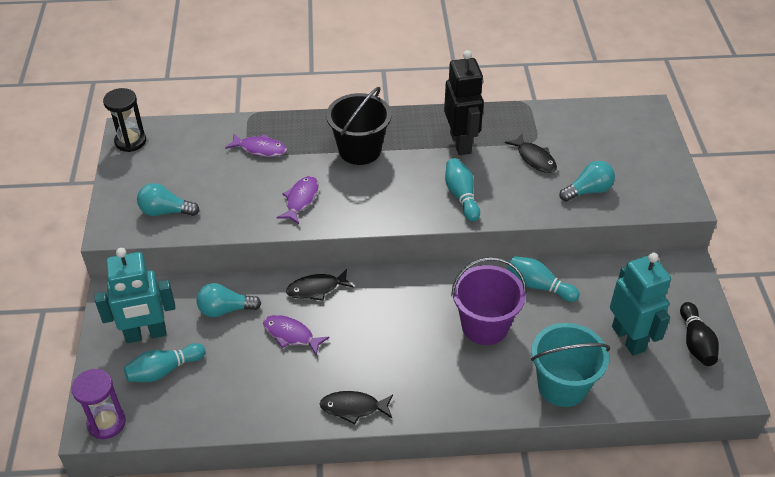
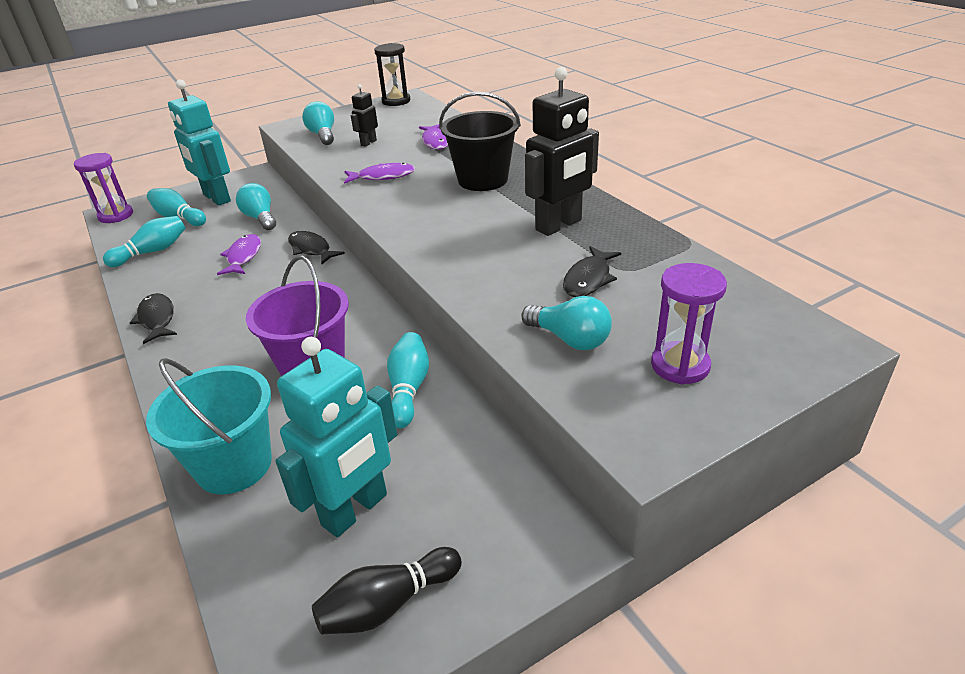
camera: 65 degrees right, 10 degrees down
(218, 188) = (368, 143): none -> black robot
(461, 196) = (466, 252): turquoise bowling pin -> turquoise bowling pin (152, 252)
(634, 163) = (680, 365): none -> purple hourglass

